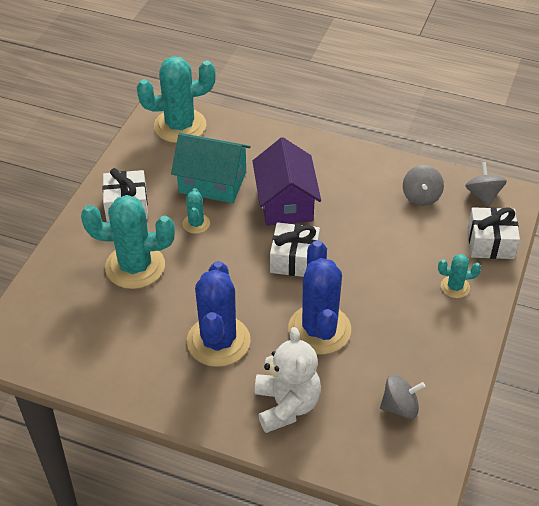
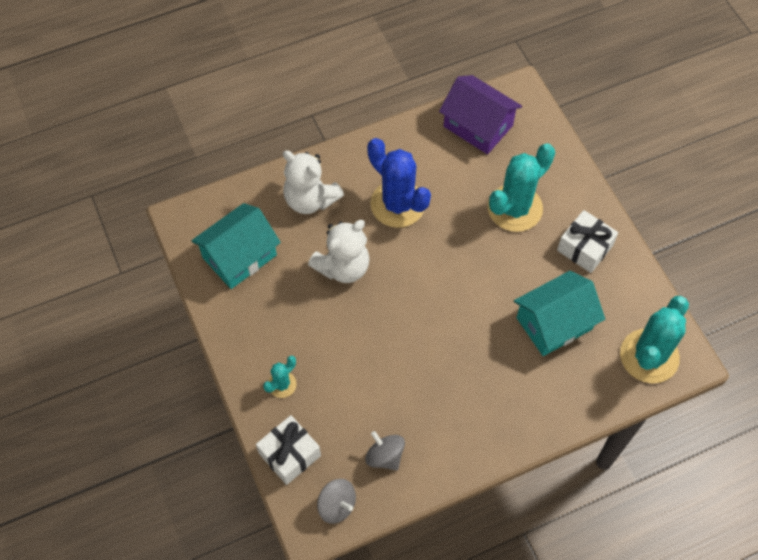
camera: 135 degrees right, 15 degrees up
(196, 224) = (519, 276): turquoise cactus -> none
(285, 202) = (480, 353): purple house -> purple house (478, 126)
(294, 259) = (418, 307): white gift -> none
(319, 329) = (343, 267): blue cactus -> white teddy bear
(400, 407) = (239, 256): grey spinning top -> turquoise house

